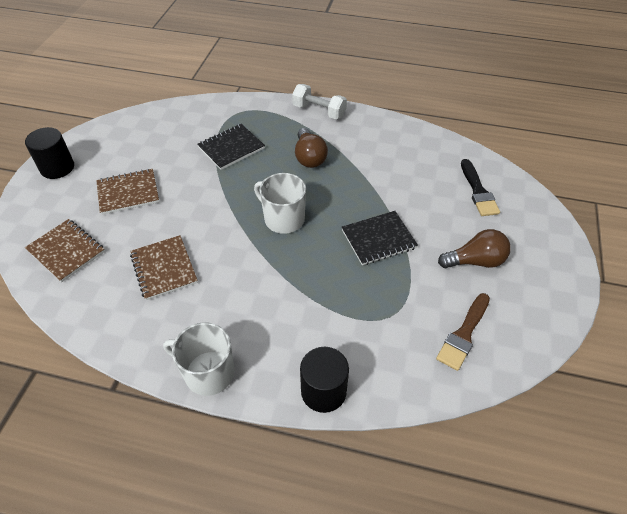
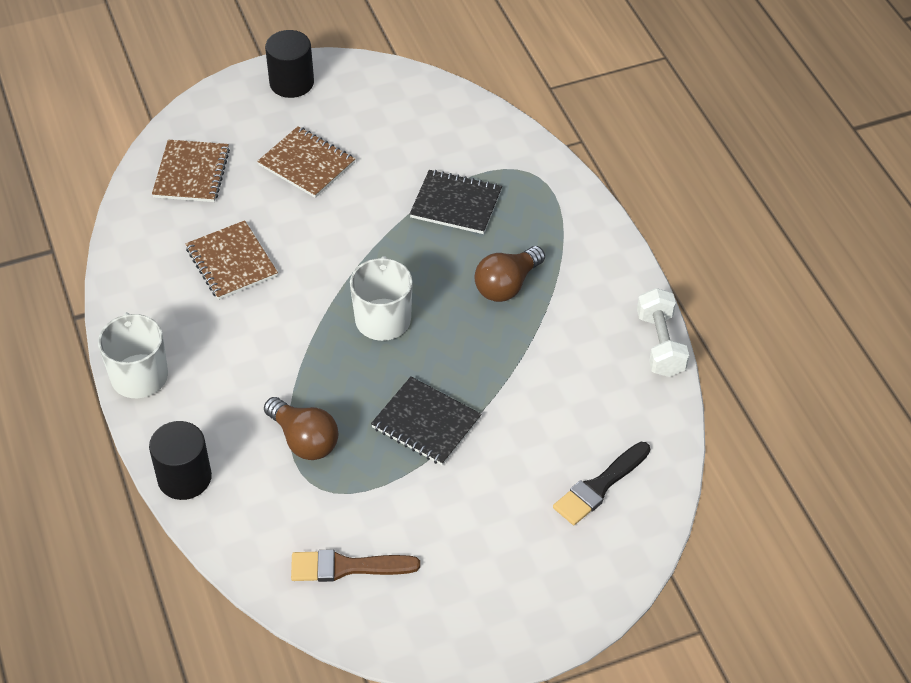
camera: 55 degrees right, 0 degrees up
(164, 268) = (231, 262): brown notebook -> brown notebook turned 60 degrees counterclockwise
(319, 111) = (605, 246): white dumbbell -> white dumbbell (660, 344)
(475, 261) = (468, 533): brown light bulb -> brown light bulb (304, 440)

